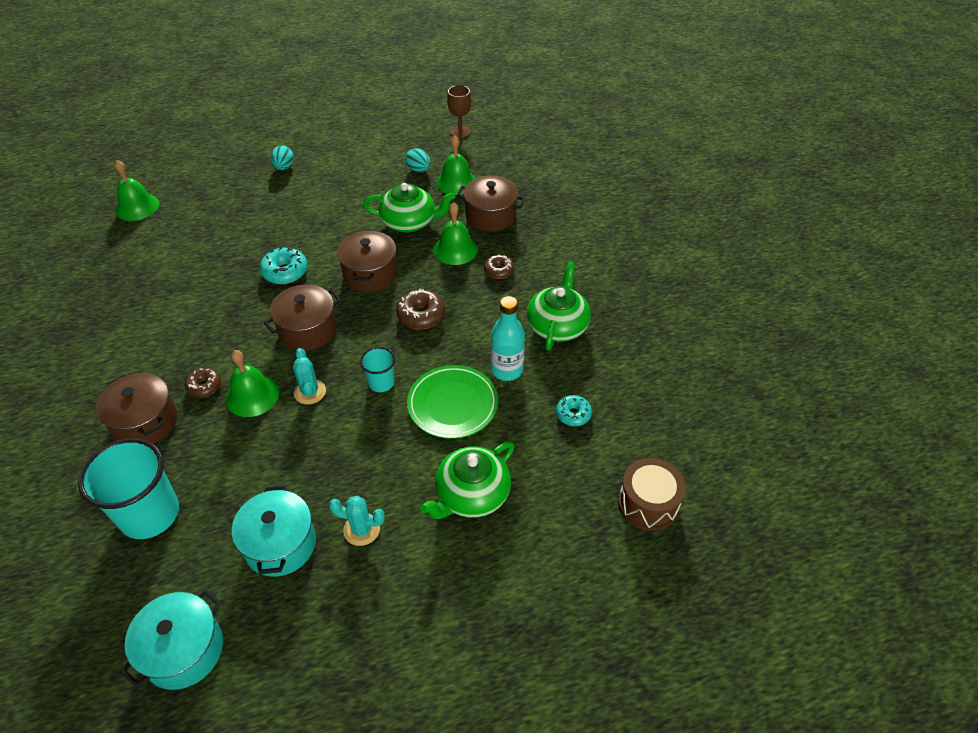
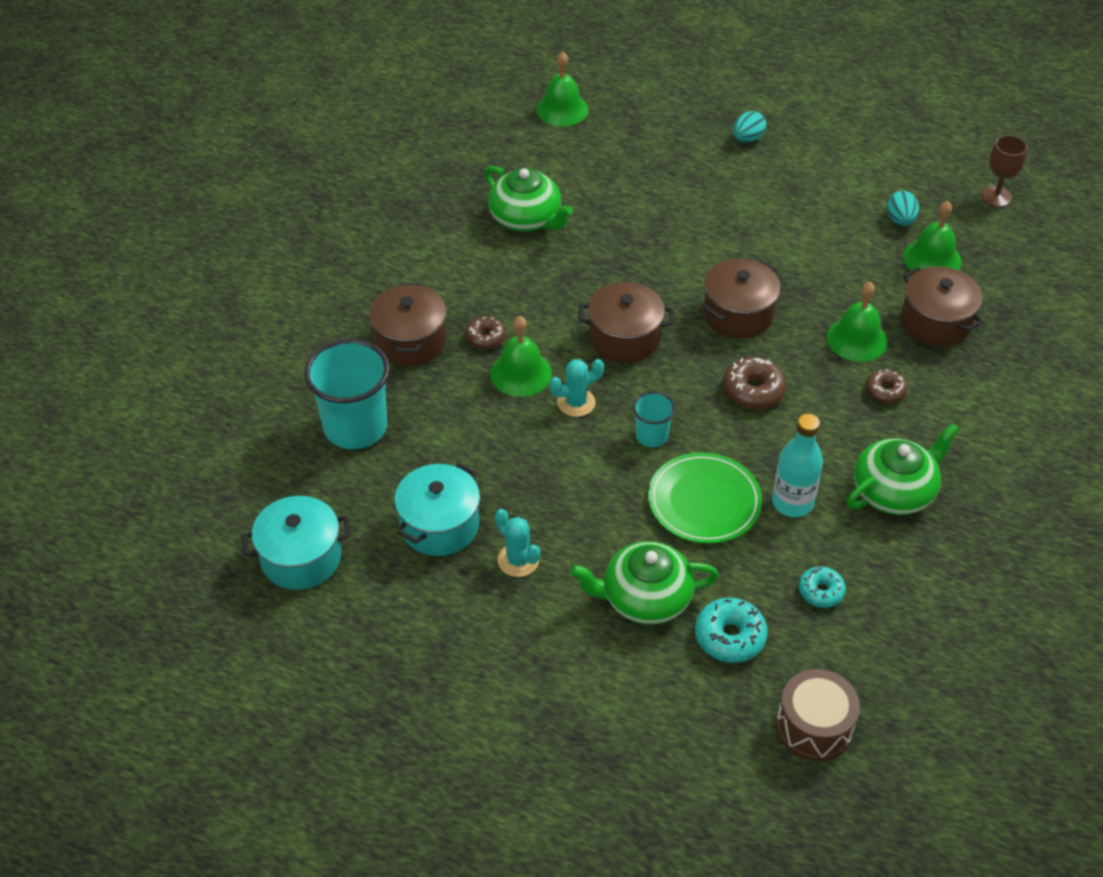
camera: 40 degrees right, 0 degrees up
(285, 272) = (652, 262): turquoise donut -> turquoise donut (729, 637)
(310, 392) = (576, 402): turquoise cactus -> turquoise cactus turned 45 degrees clockwise
(409, 222) = (833, 279): green teapot -> green teapot (526, 218)

